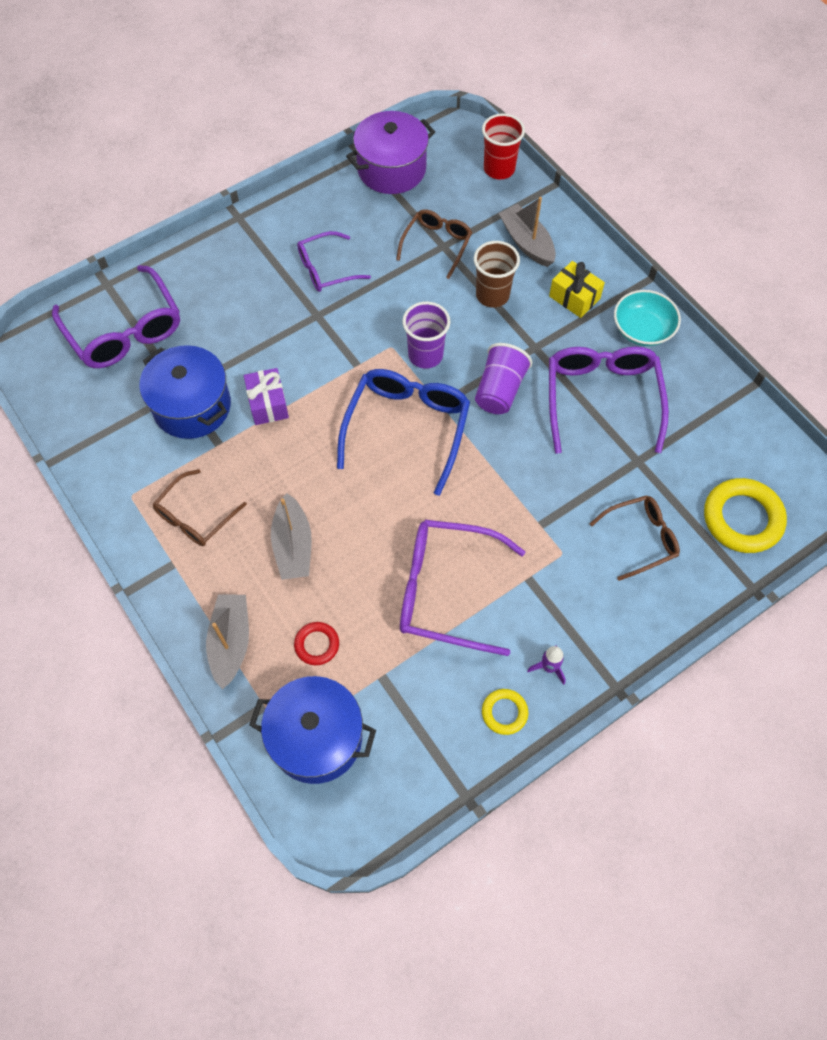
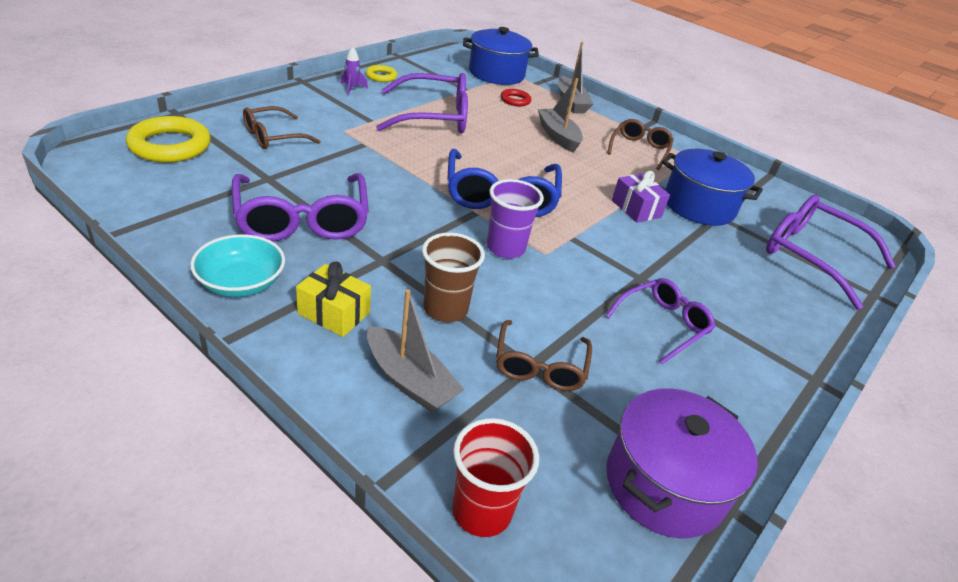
camera: 160 degrees right, 25 degrees down
(499, 390) = (417, 223): purple cup -> none

